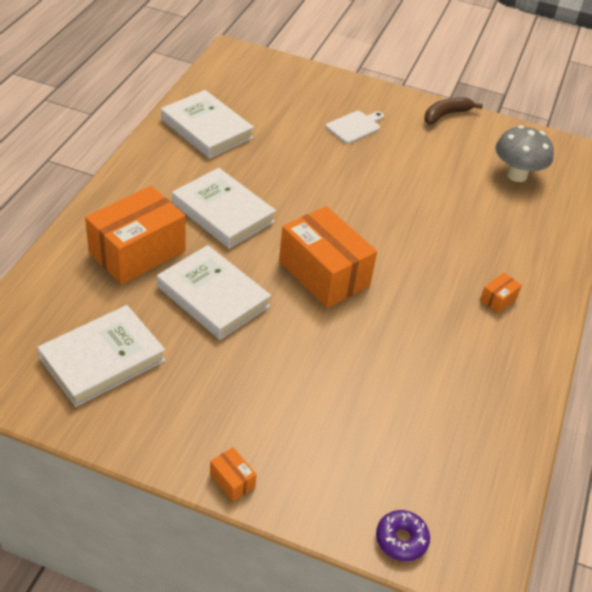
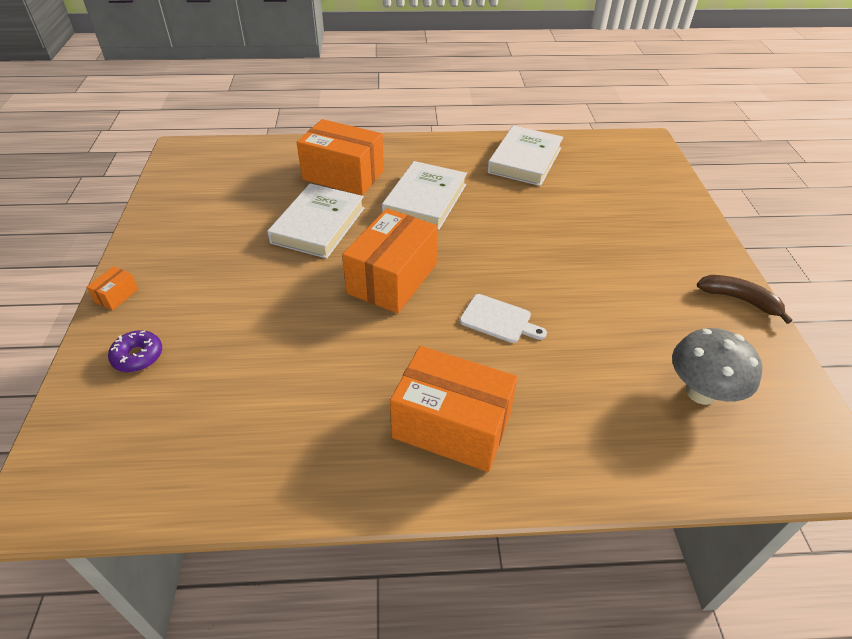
camera: 70 degrees right, 0 degrees up
(102, 359) = (219, 196): white book -> none
(355, 126) = (631, 239): white cutting board -> white cutting board (499, 320)
(401, 539) = (69, 425): purple donut -> purple donut (138, 356)
(498, 299) = (451, 426): orange box -> orange box, size x2.45

